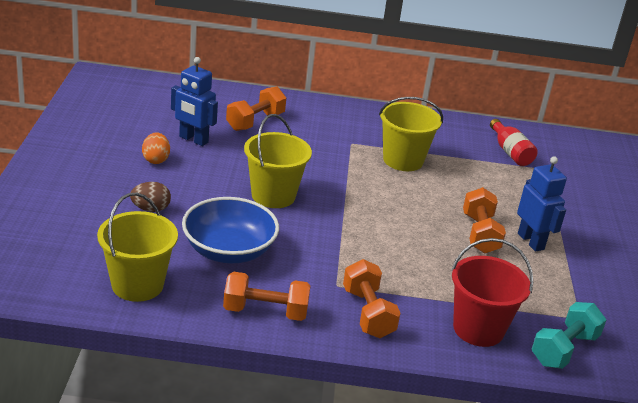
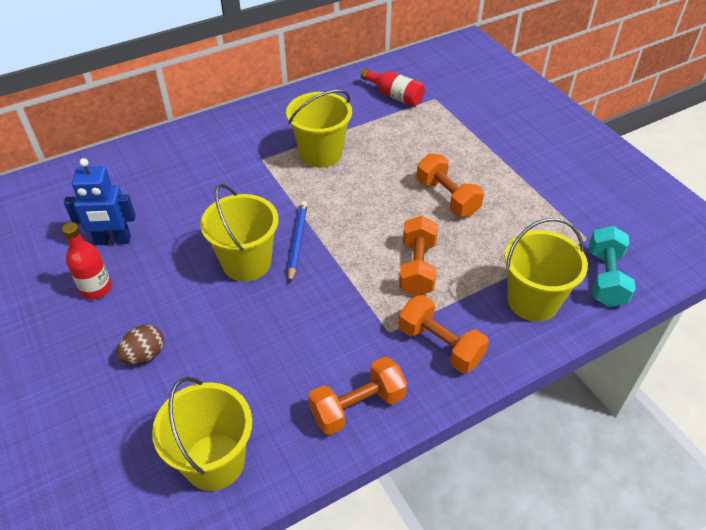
camera: 30 degrees left, 15 degrees up
(155, 159) = (96, 288): orange egg -> red bottle
(229, 251) = (263, 356): blue bowl -> none
(255, 122) = (155, 184): orange dumbbell -> orange dumbbell (417, 268)
(325, 202) = (297, 241): none -> blue pencil
(478, 329) = (533, 301): red bucket -> yellow bucket
(531, 241) = (489, 181): blue robot -> none

